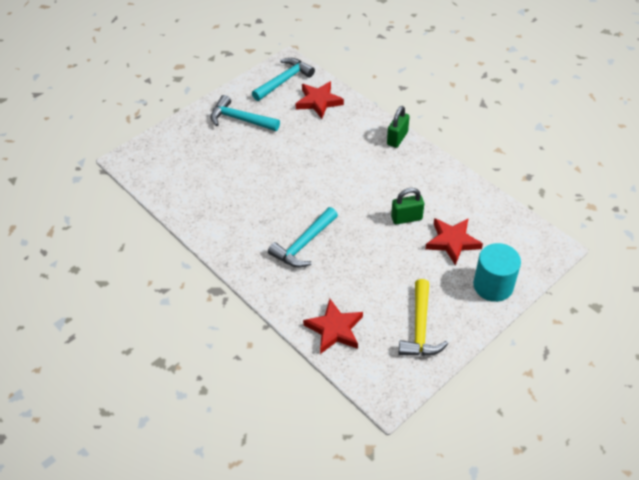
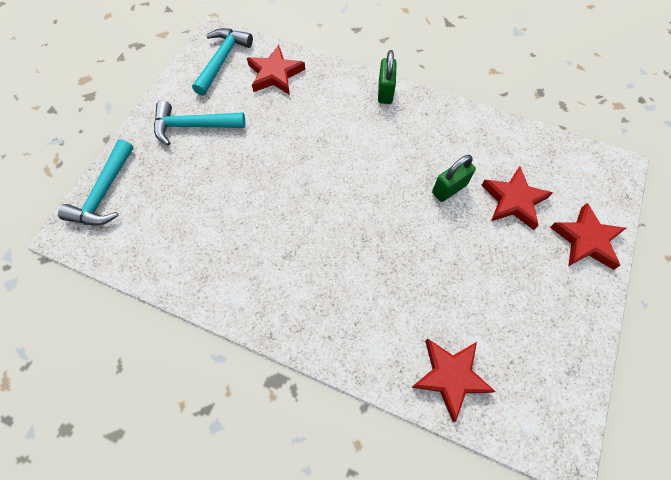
camera: 25 degrees left, 15 degrees up
(303, 244) = (352, 269): turquoise hammer -> turquoise hammer (104, 193)
(420, 328) = (544, 330): yellow hammer -> none
(493, 285) = (586, 240): turquoise cylinder -> red star

